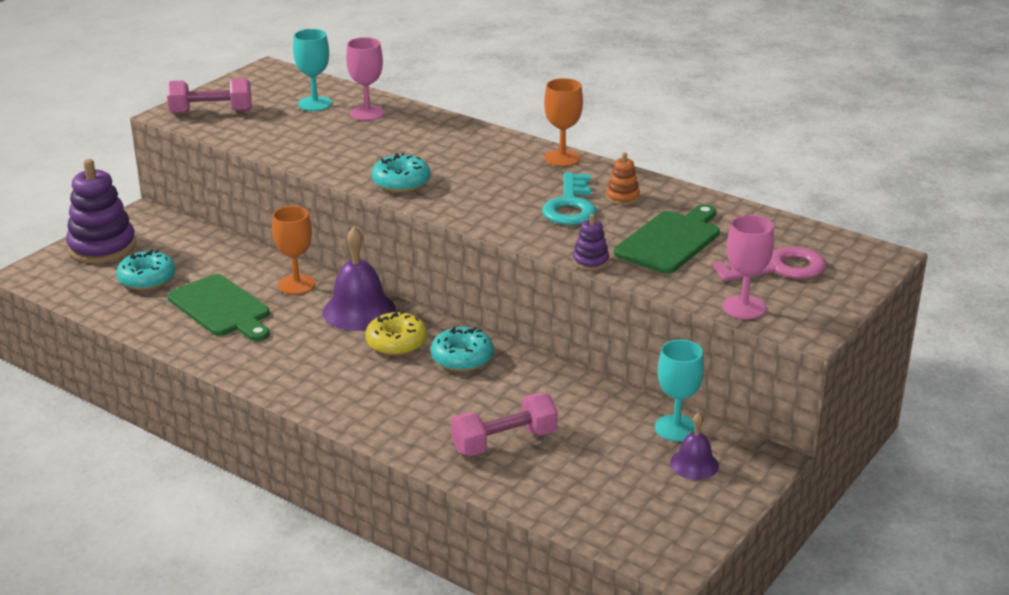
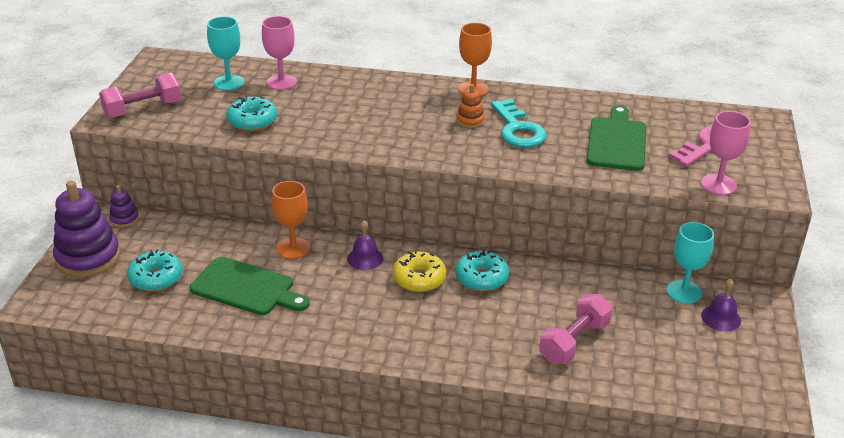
camera: 25 degrees left, 5 degrees up
(359, 310) = (365, 258): purple bell -> purple bell, size x0.57
(401, 182) = (368, 139): turquoise donut -> turquoise donut (252, 121)
(590, 261) = (577, 174): purple stacking toy -> purple stacking toy (124, 219)
(622, 197) = (548, 113): orange stacking toy -> orange stacking toy (470, 121)

